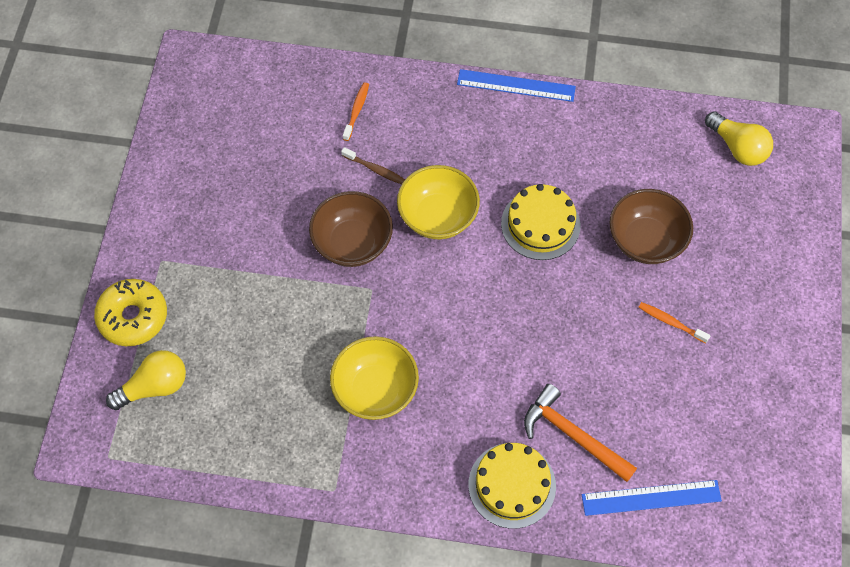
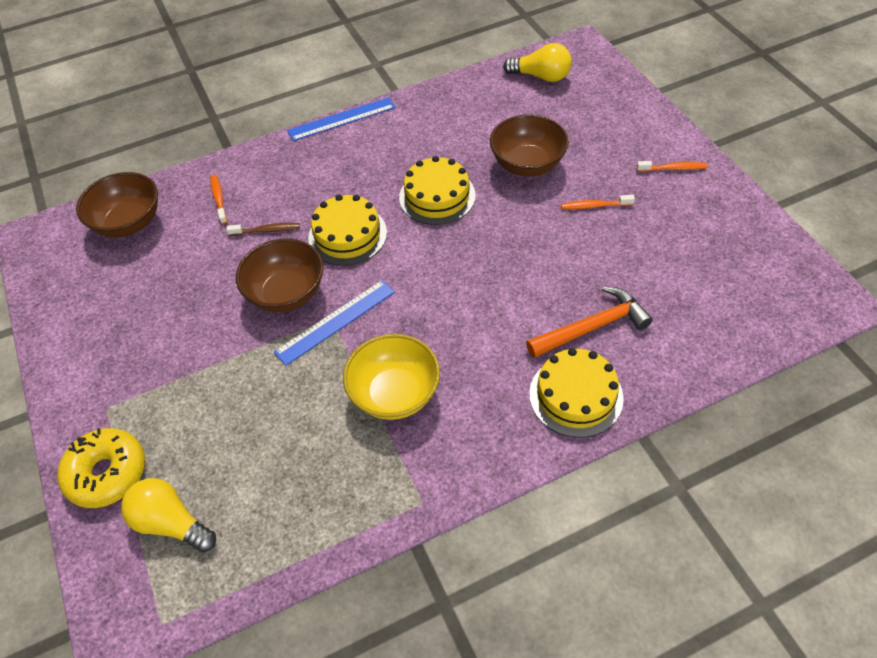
camera: 30 degrees left, 10 degrees down
(154, 386) = (171, 523): yellow light bulb -> yellow light bulb turned 90 degrees counterclockwise
(271, 91) = (129, 223): none -> brown bowl
(438, 216) = (347, 235): yellow bowl -> yellow cake
(573, 435) = (592, 327): orange hammer -> orange hammer turned 150 degrees clockwise
(651, 498) = (693, 334): blue ruler -> blue ruler (335, 321)
(776, 329) = (673, 168): none -> orange toothbrush

